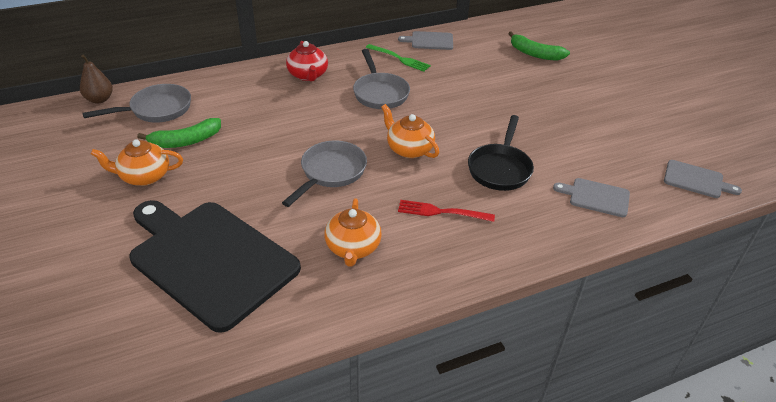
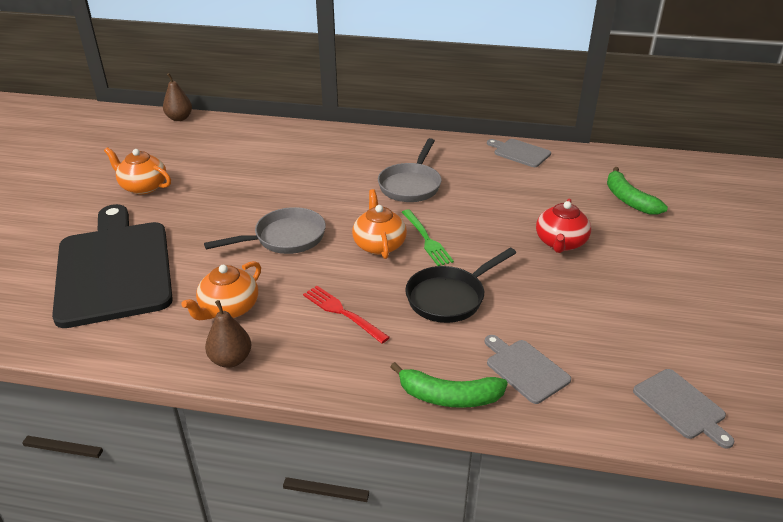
camera: 35 degrees right, 5 degrees down
(156, 109) = (210, 139): grey pan -> none
(186, 141) = (202, 170): green banana -> green banana (449, 396)
(308, 75) = (362, 149): red teapot -> red teapot (560, 243)
(399, 59) = (468, 160): green fork -> green fork (427, 239)
(402, 285) = (231, 359): none -> brown pear

